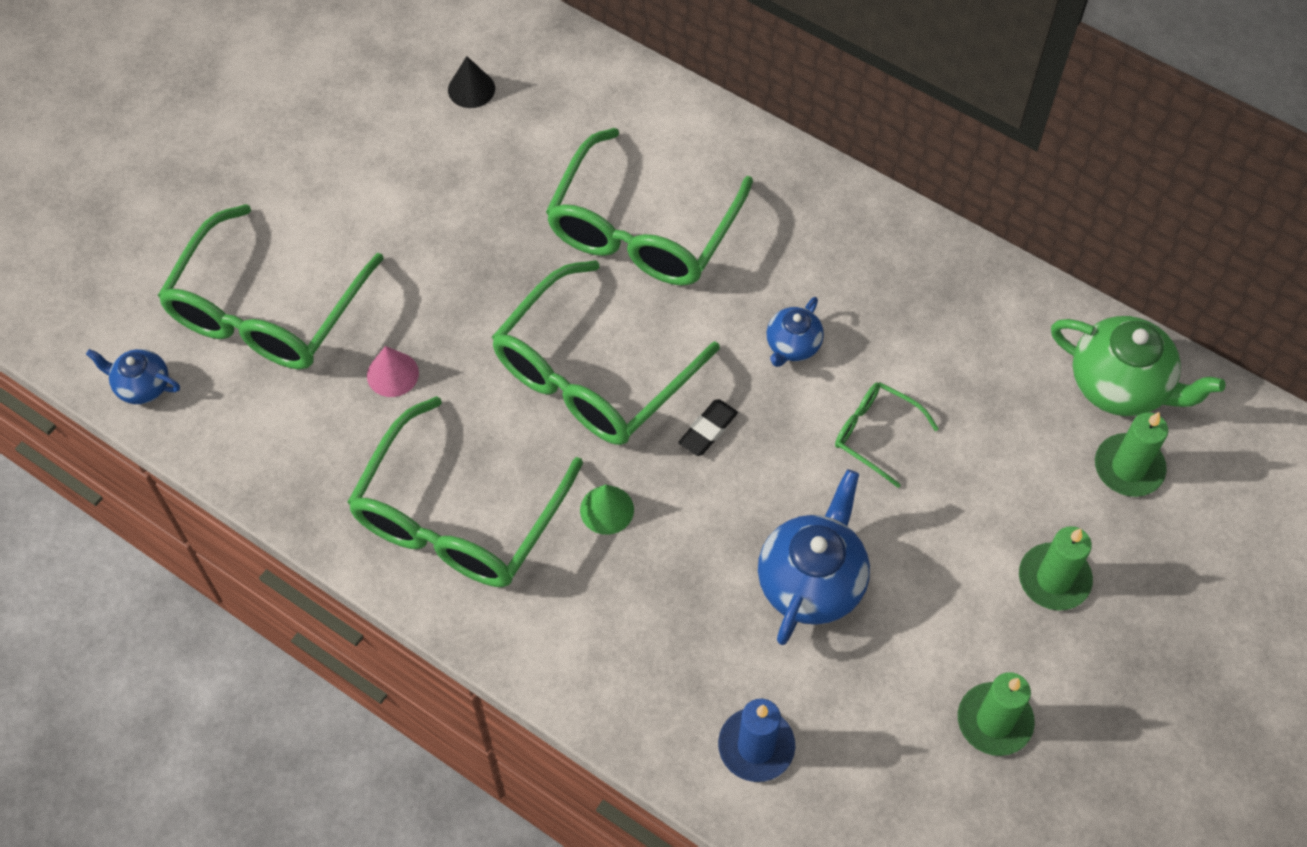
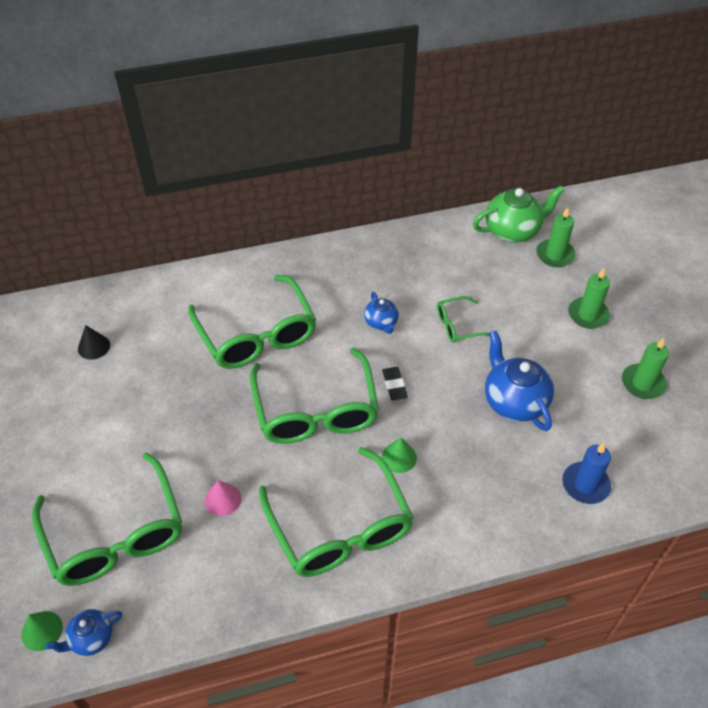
camera: 50 degrees left, 10 degrees down
(116, 337) = (42, 630): none -> green cone

